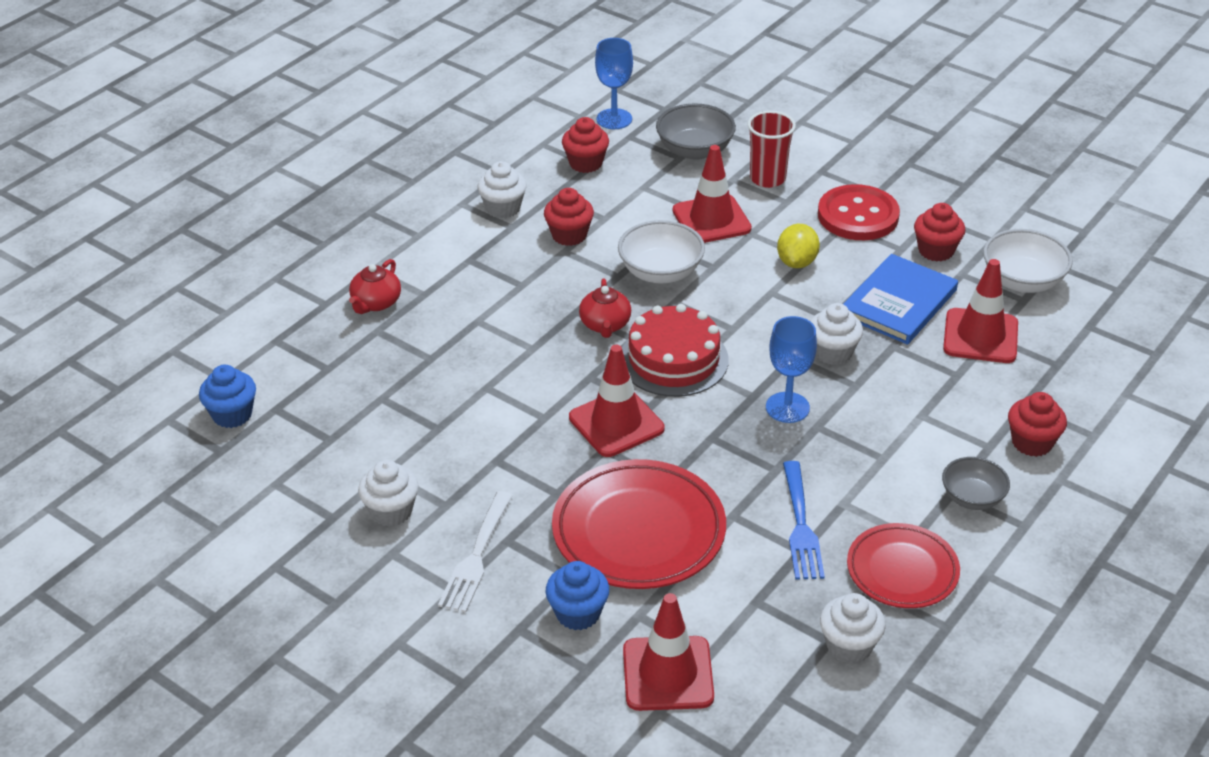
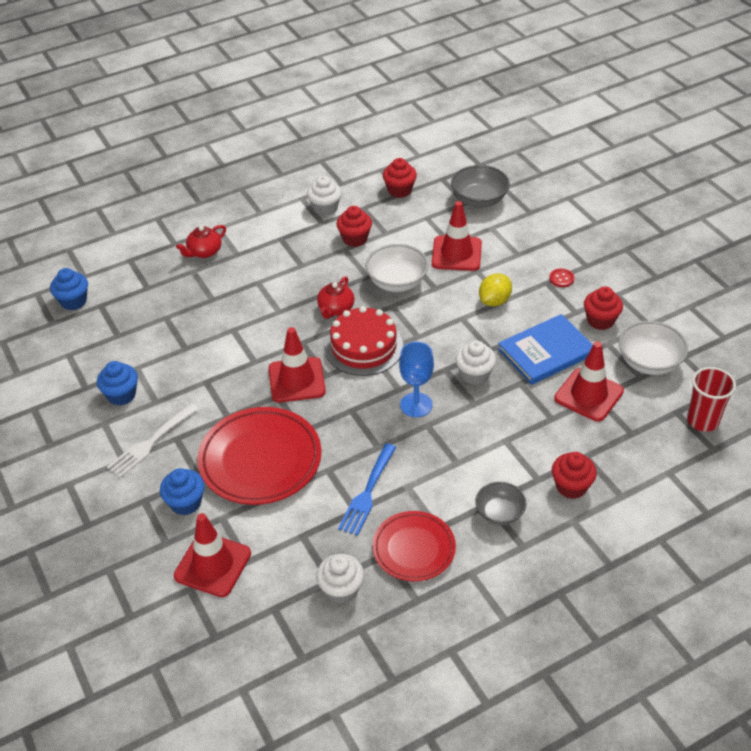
camera: 25 degrees right, 5 degrees up
(391, 511) = (121, 395): white cupcake -> blue cupcake
(614, 119) = (440, 163): blue goblet -> none
(767, 178) = (516, 234): red cup -> red cup (702, 421)
(858, 215) = (561, 278): red button -> red button, size x0.41

